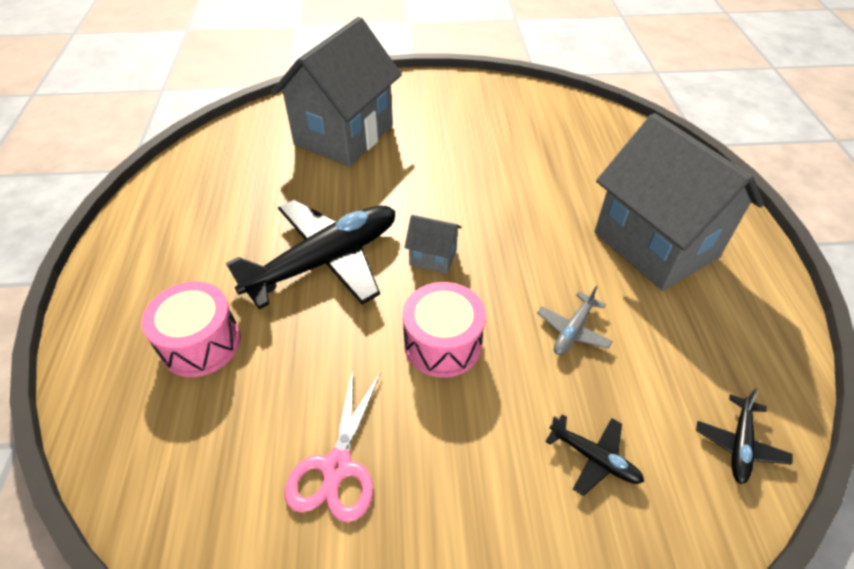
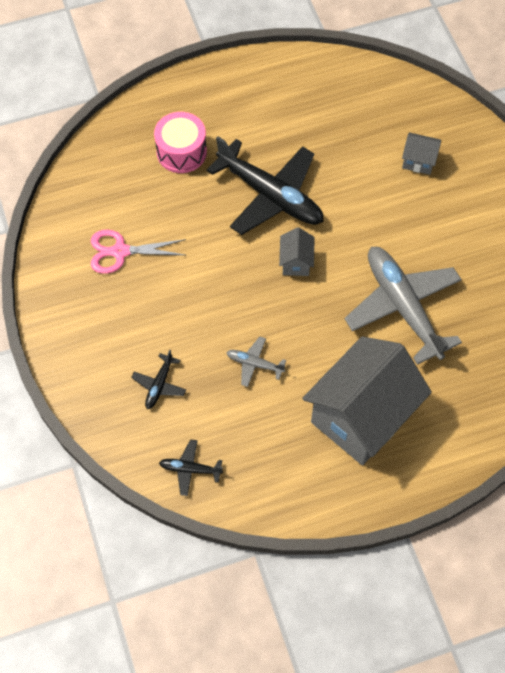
camera: 75 degrees right, 15 degrees up
(344, 135) = (418, 161): grey house -> grey house, size x0.41
(443, 344) = (220, 286): pink drum -> none
(519, 183) = (403, 307): none -> grey plane

